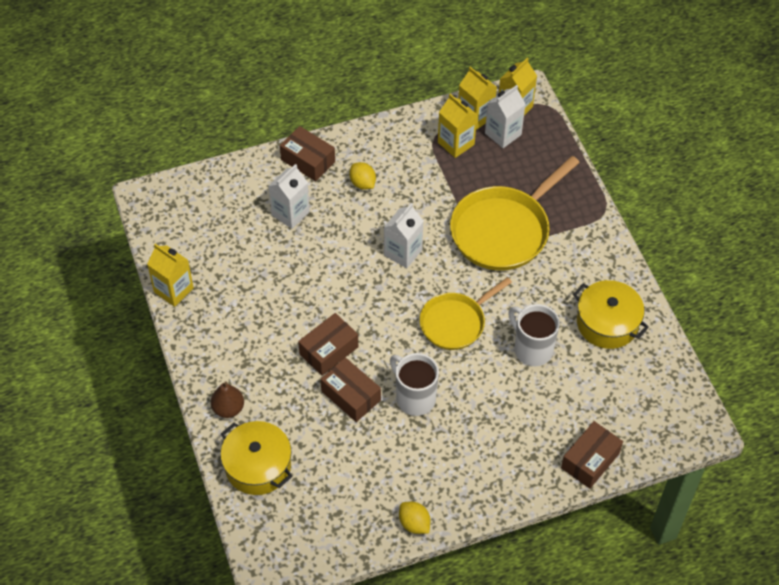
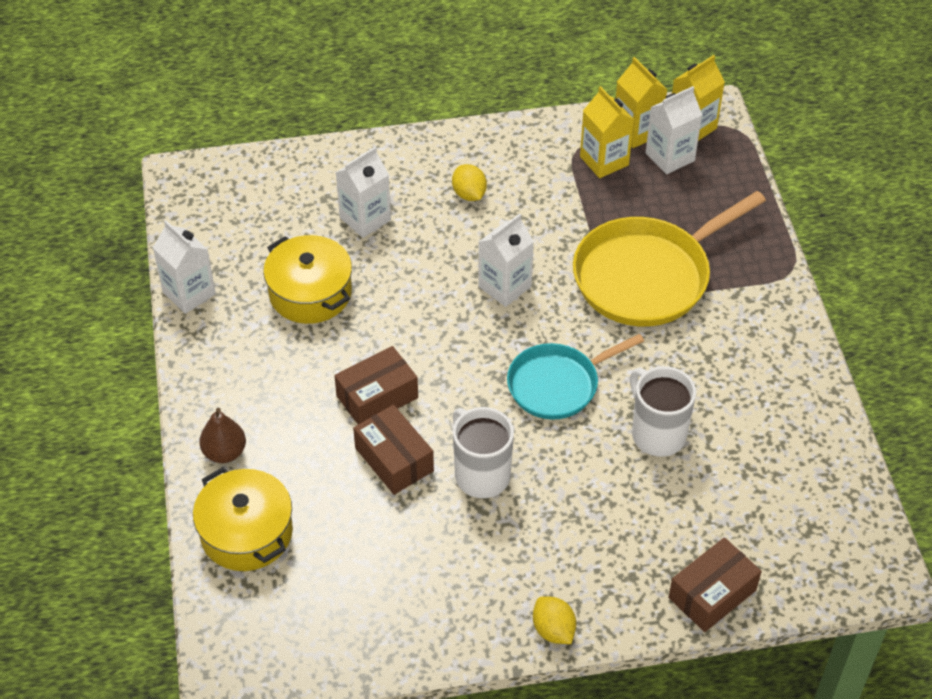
camera: 10 degrees right, 5 degrees down
(173, 290) = (189, 293): yellow carton -> white carton
(308, 161) = (403, 158): brown box -> none
(414, 523) = (445, 642): yellow lemon -> yellow lemon (553, 630)
(455, 322) = (557, 384): yellow pan -> turquoise pan
(607, 323) = (769, 414): yellow pot -> yellow pot (310, 293)

